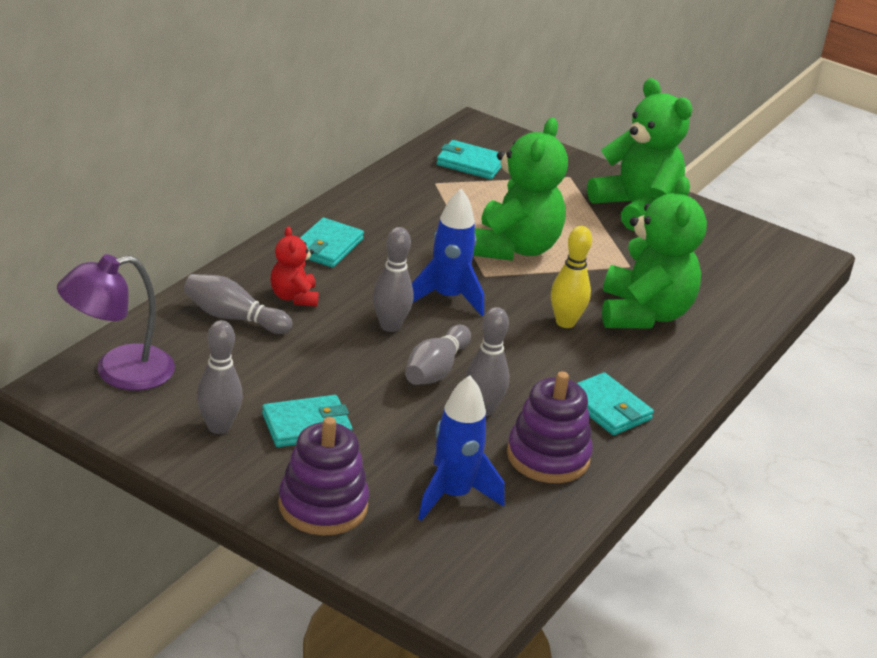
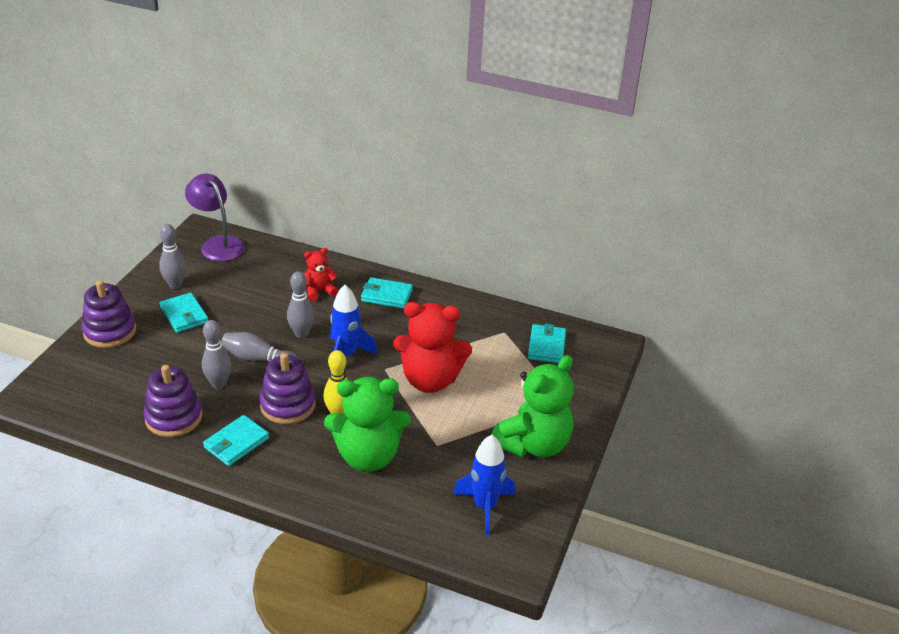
camera: 80 degrees right, 5 degrees up
(233, 318) = (286, 272): grey bowling pin -> none
(453, 495) = (126, 380): blue rocket -> blue rocket (485, 506)
(514, 248) = (430, 380): green teddy bear -> red teddy bear
(540, 358) = (288, 405): none -> purple stacking toy

